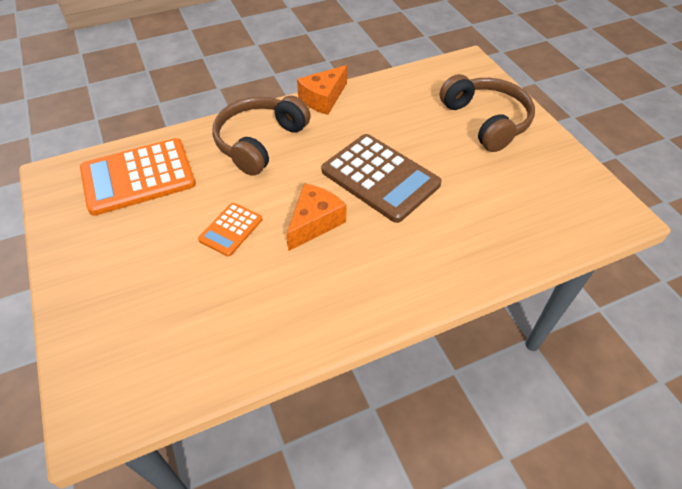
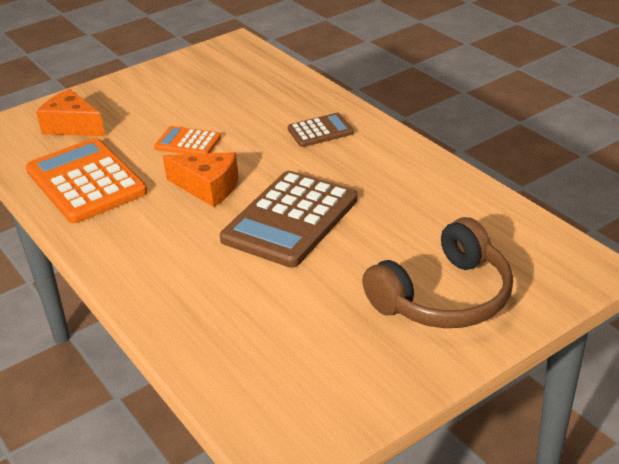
camera: 80 degrees right, 15 degrees down
(138, 177) = (244, 80): orange calculator -> orange calculator (86, 181)
(260, 142) = (320, 131): brown headphones -> brown calculator
(323, 98) = (420, 156): orange cheese -> orange cheese (72, 126)

